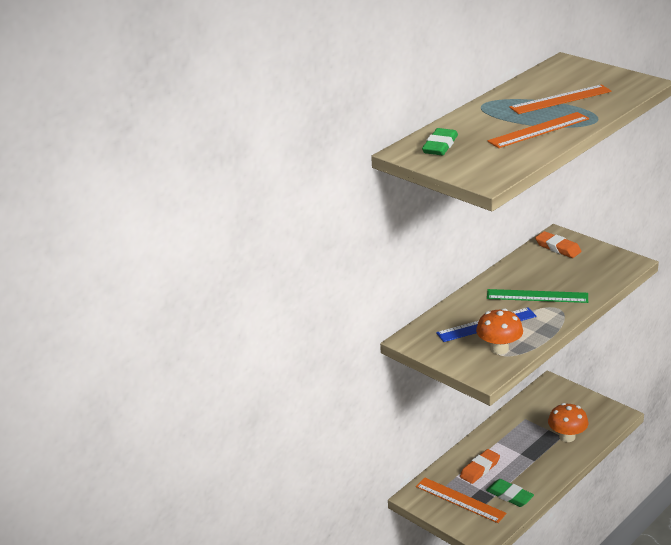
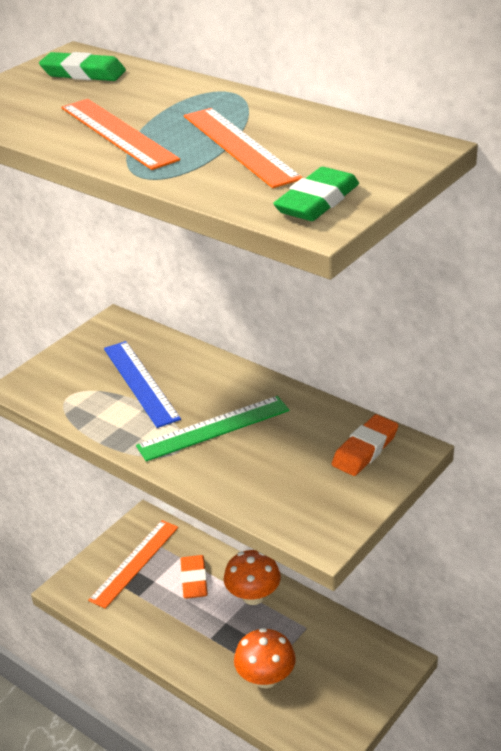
camera: 85 degrees right, 5 degrees up
(479, 469) = (194, 580): orange eraser -> orange eraser turned 45 degrees clockwise
(499, 348) = (80, 395): orange mushroom -> orange mushroom (253, 596)
(509, 495) = (139, 612): green eraser -> green eraser (317, 201)
(537, 296) = (214, 428): green ruler -> green ruler turned 60 degrees clockwise

